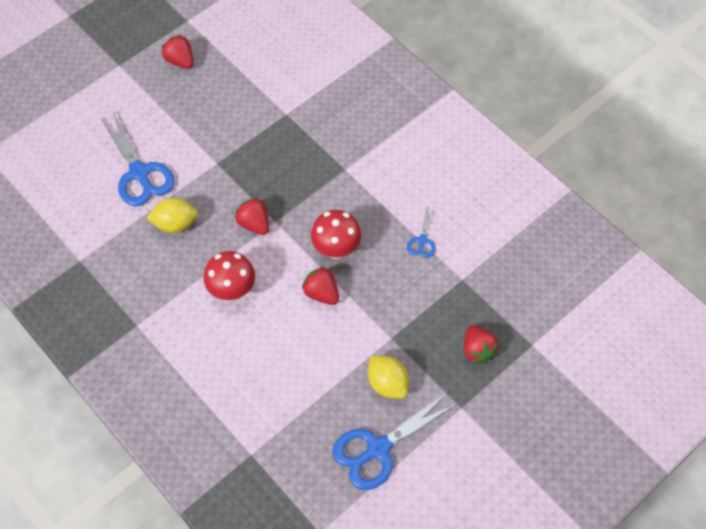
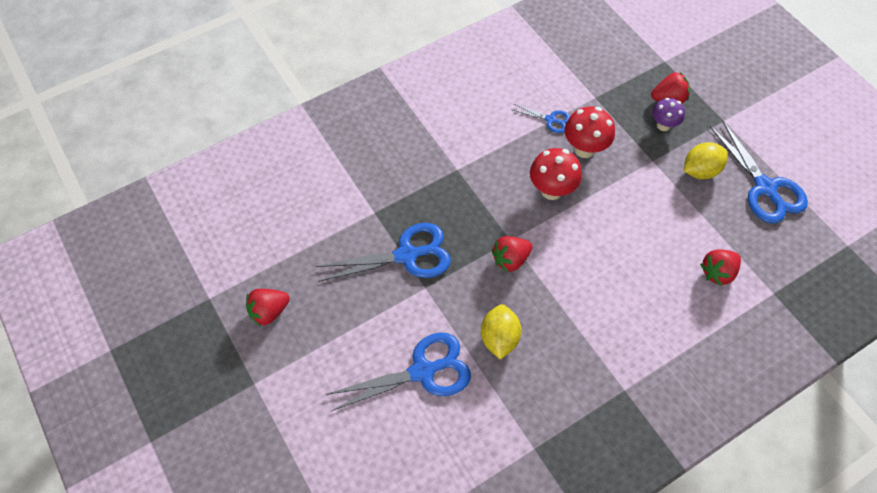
camera: 80 degrees left, 0 degrees up
(232, 290) = (590, 290): red mushroom -> red mushroom (584, 149)
(246, 145) = (407, 255): none -> blue scissors
(321, 293) = (600, 210): red strawberry -> red strawberry (717, 272)
(439, 346) = (663, 125): none -> purple mushroom

